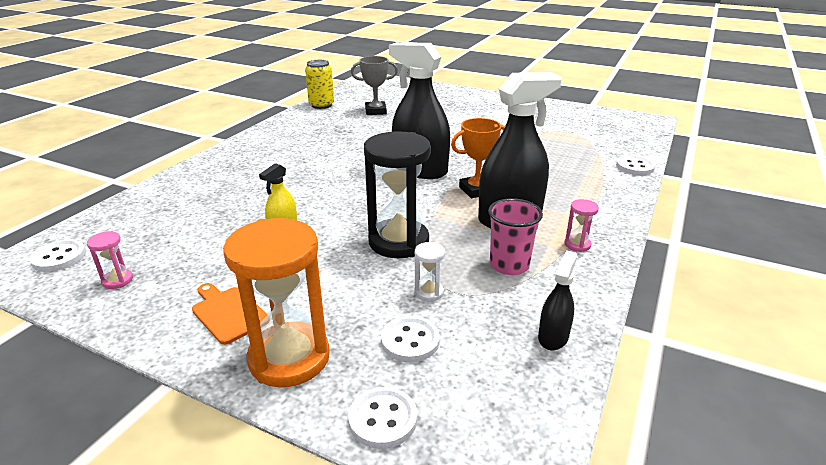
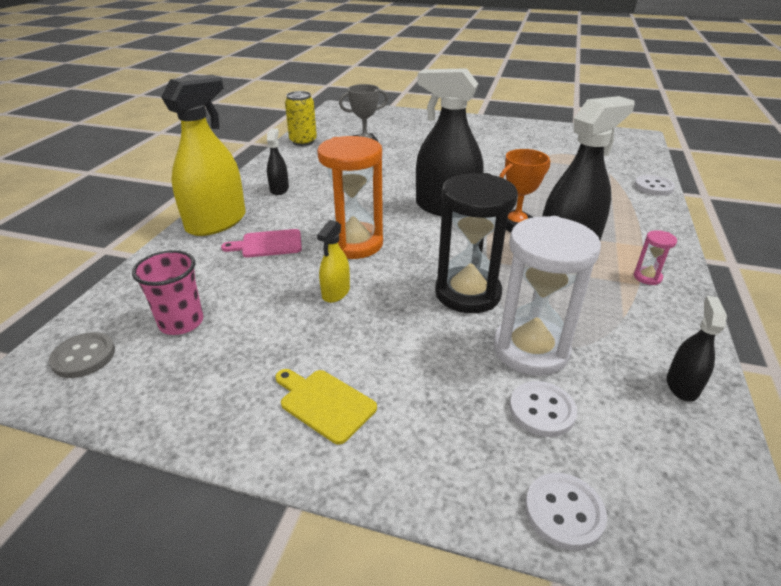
camera: 10 degrees left, 5 degrees up
(59, 257) = (84, 357): white button -> grey button
(117, 280) = (171, 378): pink hourglass -> none
(212, 166) = (216, 222): none -> yellow spray bottle
(228, 313) = (324, 403): orange cutting board -> yellow cutting board
(247, 187) = (268, 244): none -> pink cutting board
(279, 143) = (279, 189): none -> black spray bottle
(289, 358) = (422, 450): orange hourglass -> orange hourglass (354, 244)
(429, 292) = (530, 349): white hourglass -> white hourglass, size x2.35
(509, 265) = (594, 308): pink cup -> pink cup (181, 322)

